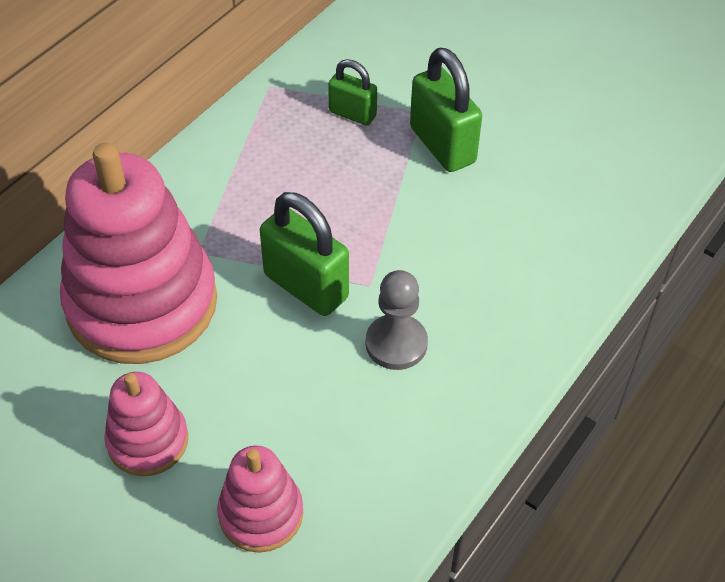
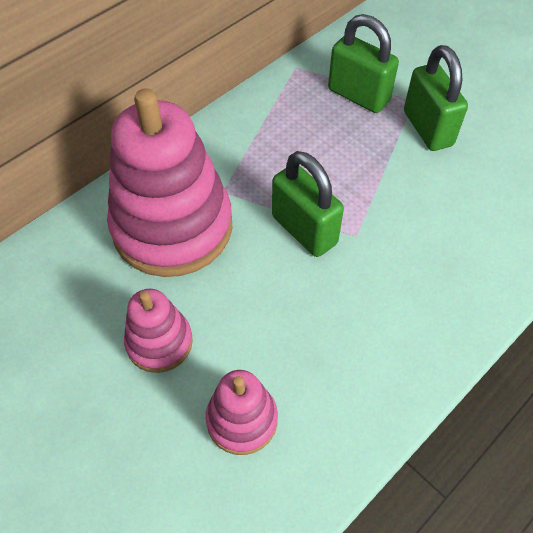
camera: 10 degrees right, 5 degrees up
(352, 114) = (358, 96): green padlock -> green padlock, size x1.67
(396, 344) = (372, 288): grey pawn -> none

